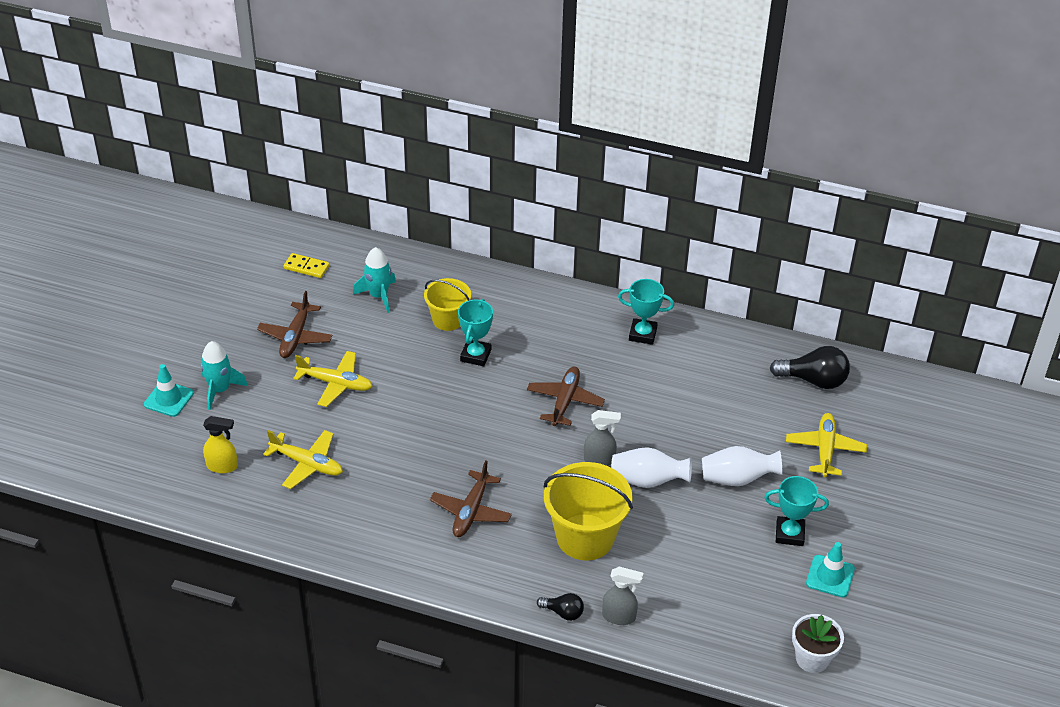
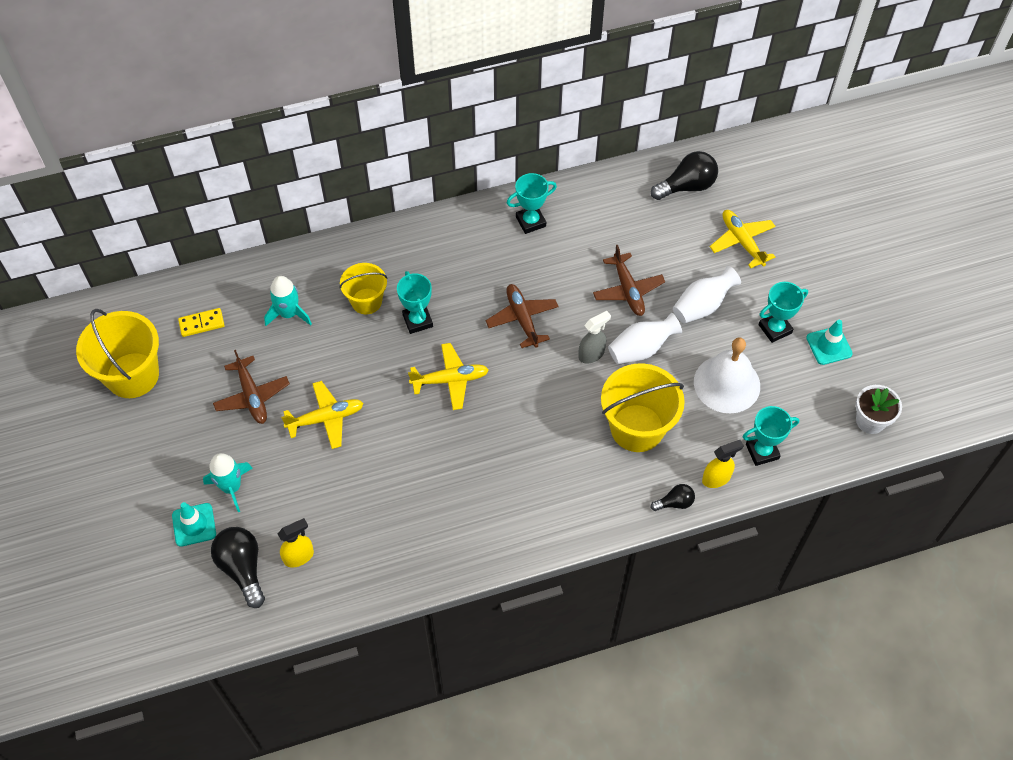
camera: 35 degrees left, 15 degrees up
(174, 449) = (243, 568): none -> black light bulb
(223, 275) = (132, 375): none -> yellow bucket
(307, 464) = (368, 507): yellow plane -> yellow plane (450, 380)
(471, 511) = (534, 463): brown plane -> brown plane (628, 290)
(619, 617) = (716, 478): grey spray bottle -> yellow spray bottle
(682, 621) = (762, 451): none -> turquoise trophy
(701, 550) = (727, 384): none -> white bell

